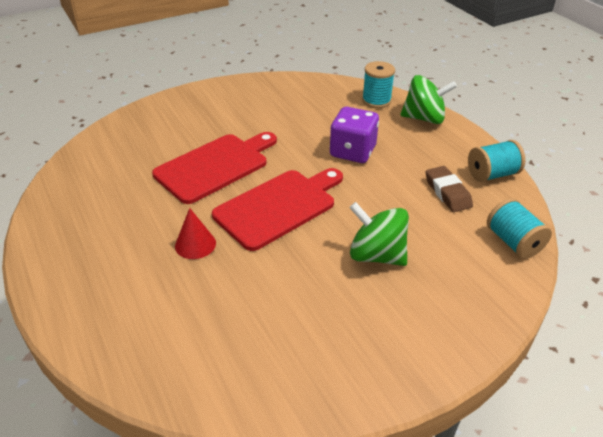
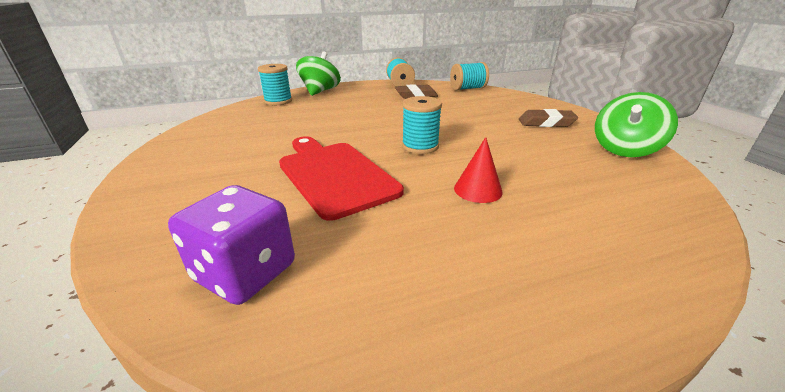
camera: 80 degrees left, 10 degrees down
(278, 207) = (420, 146): red cutting board -> turquoise spool
(352, 152) = (349, 115): purple dice -> purple dice (245, 272)
(376, 255) = (484, 119): green spinning top -> green spinning top (624, 150)
(381, 315) = (546, 123): none -> brown eraser

